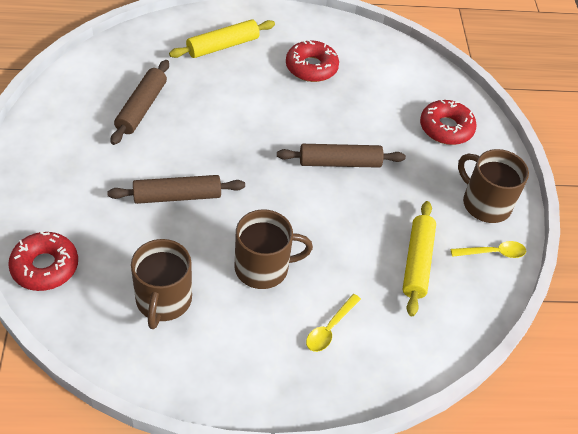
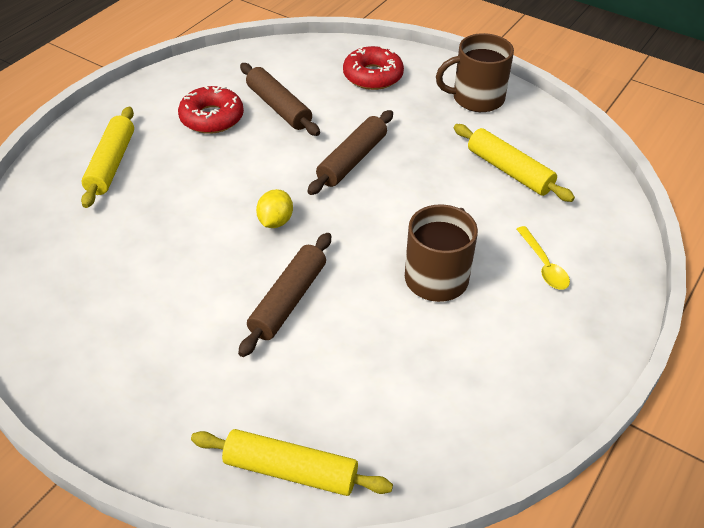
camera: 50 degrees left, 5 degrees down
(45, 267) = (290, 471): red donut -> yellow rolling pin
(142, 108) = (131, 271): brown rolling pin -> brown rolling pin (279, 107)
(163, 300) = (421, 378): brown mug -> none
(242, 153) = (275, 221): none -> yellow lemon
(493, 253) = (532, 122): yellow spoon -> none

